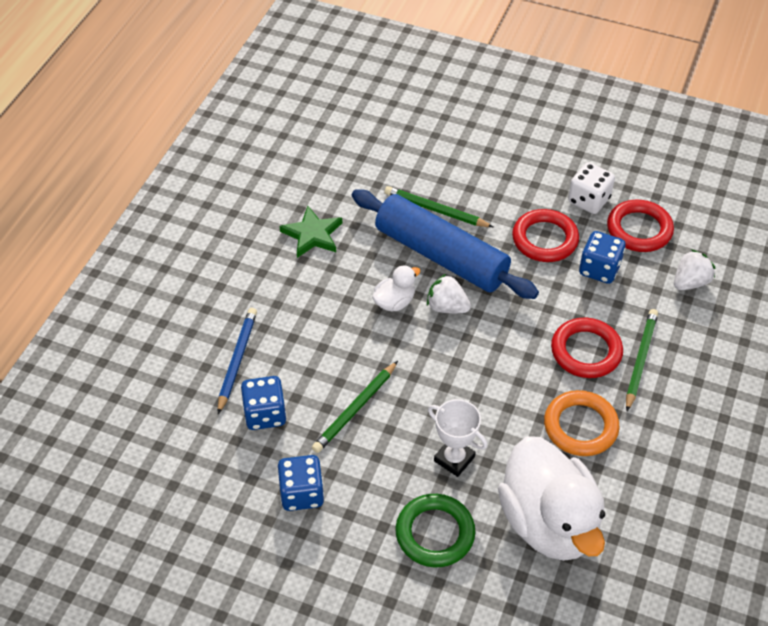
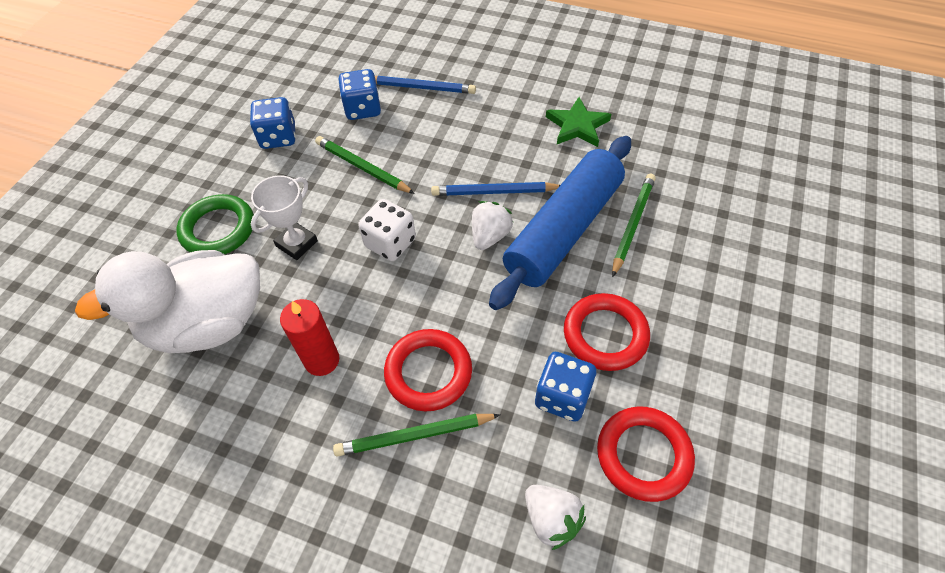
camera: 90 degrees right, 5 degrees up
(394, 302) = (494, 192): white duck -> blue pencil
(580, 426) = (322, 360): orange ring -> red candle
(588, 200) = (686, 391): white dice -> white dice (390, 243)
(640, 360) = (414, 436): green pencil -> green pencil turned 150 degrees clockwise

